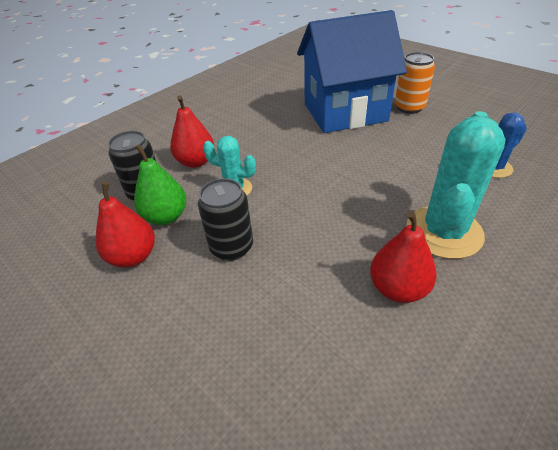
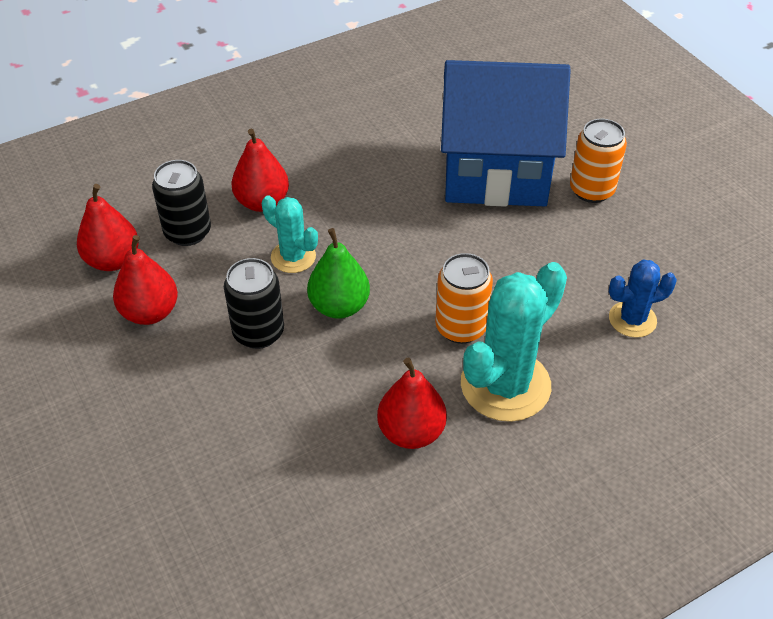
camera: 15 degrees right, 5 degrees up
(89, 226) = (113, 260): none -> red pear
(166, 217) = (200, 272): green pear -> green pear (339, 306)
(384, 202) = (461, 327): none -> orange can

